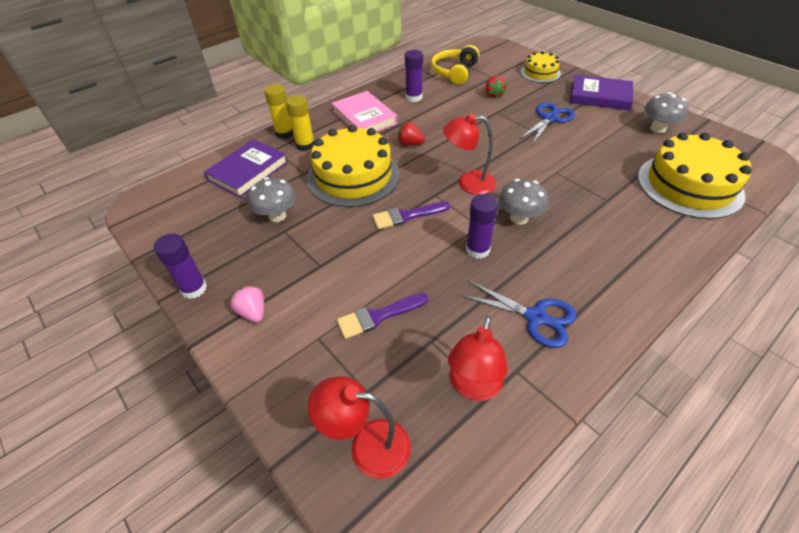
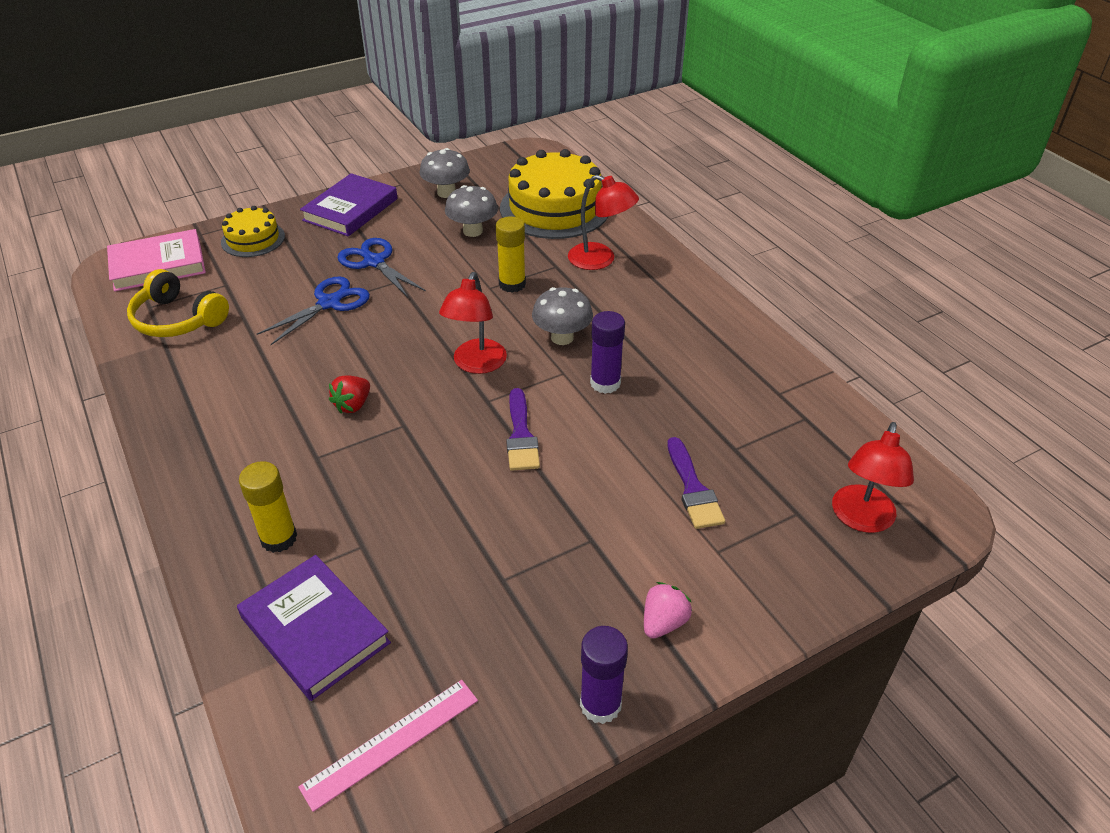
camera: 80 degrees left, 5 degrees down
(181, 211) = (391, 743): none -> pink ruler
(253, 312) = (663, 622): pink strawberry -> pink strawberry turned 150 degrees clockwise
(277, 216) = (463, 587): grey mushroom -> grey mushroom (472, 231)
(285, 133) = (219, 568): yellow glue stick -> yellow glue stick (512, 284)
(353, 176) = (403, 481): yellow cake -> none
(364, 117) = (241, 448): pink book -> pink book (158, 265)
(414, 97) = (221, 379): purple glue stick -> none
(473, 387) = (796, 427): red lamp -> red lamp (600, 260)
(493, 95) = (278, 295): red strawberry -> none
(535, 317) = (715, 363): blue scissors -> blue scissors (329, 303)

